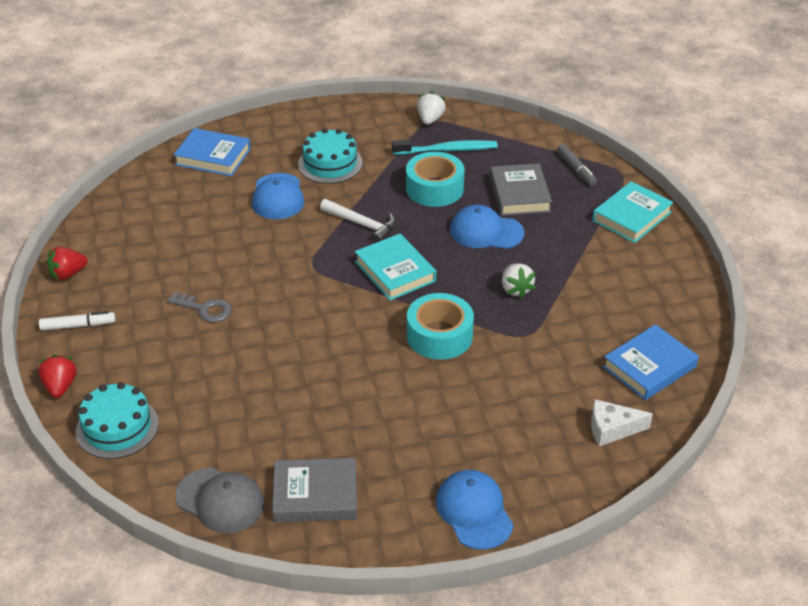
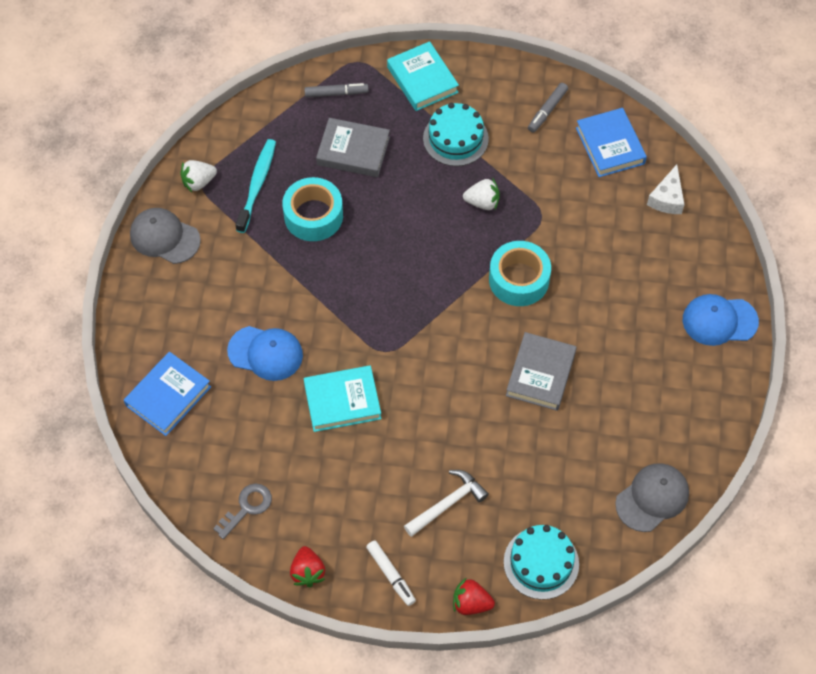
camera: 70 degrees left, 20 degrees up
(78, 325) = (391, 574): white marker -> white marker turned 135 degrees clockwise
(205, 309) = (411, 457): grey key -> grey key (247, 507)
(315, 495) = (668, 426): grey book -> grey book (540, 374)
(330, 164) = (232, 292): turquoise cake -> turquoise cake (455, 138)
(362, 224) = (341, 293): white hammer -> white hammer (447, 504)
(365, 116) = (164, 237): none -> grey cap
(395, 271) = (421, 286): turquoise book -> turquoise book (342, 401)
(430, 119) = (198, 182): white strawberry -> white strawberry turned 60 degrees counterclockwise
(486, 232) = (395, 197): blue cap -> none
(659, 309) = (547, 110): none -> grey marker

